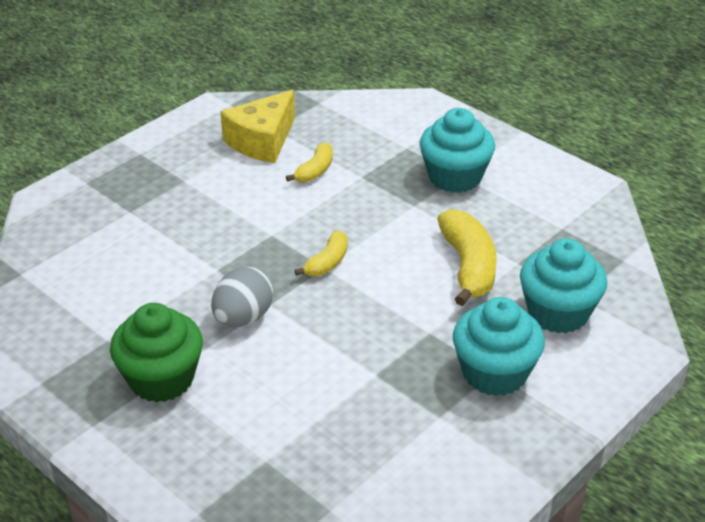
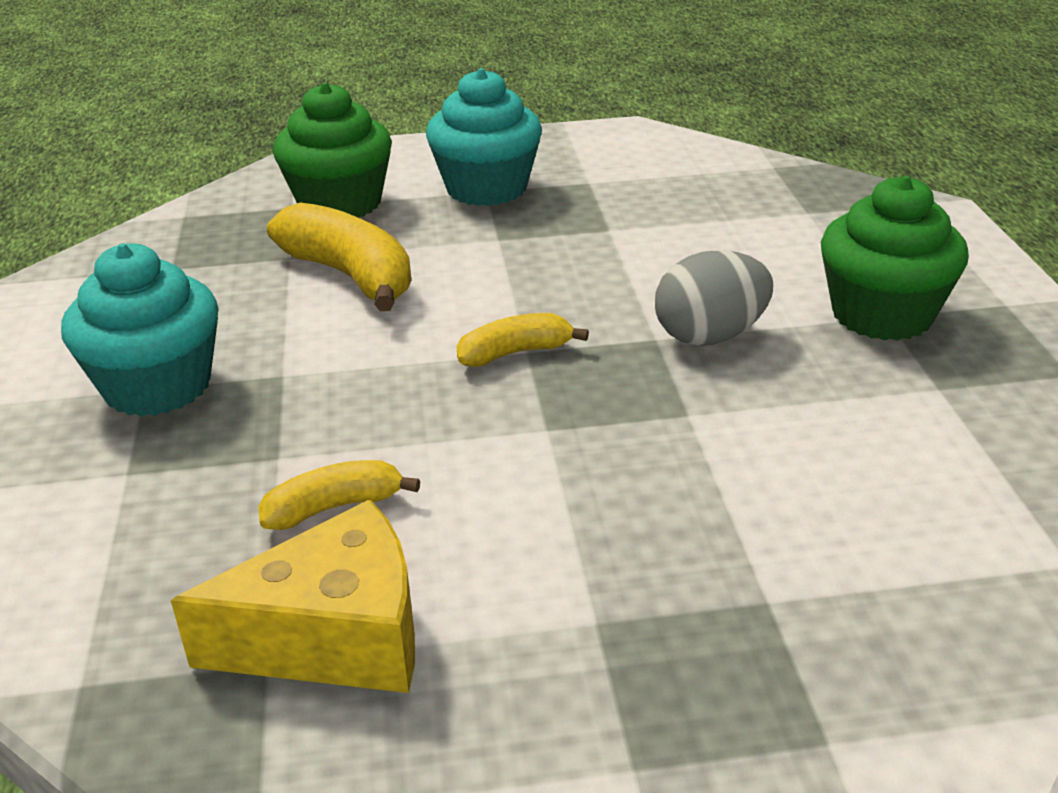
camera: 140 degrees left, 5 degrees down
(468, 266) = (350, 275): yellow banana -> yellow banana turned 105 degrees clockwise
(558, 313) = (340, 203): turquoise cupcake -> green cupcake

